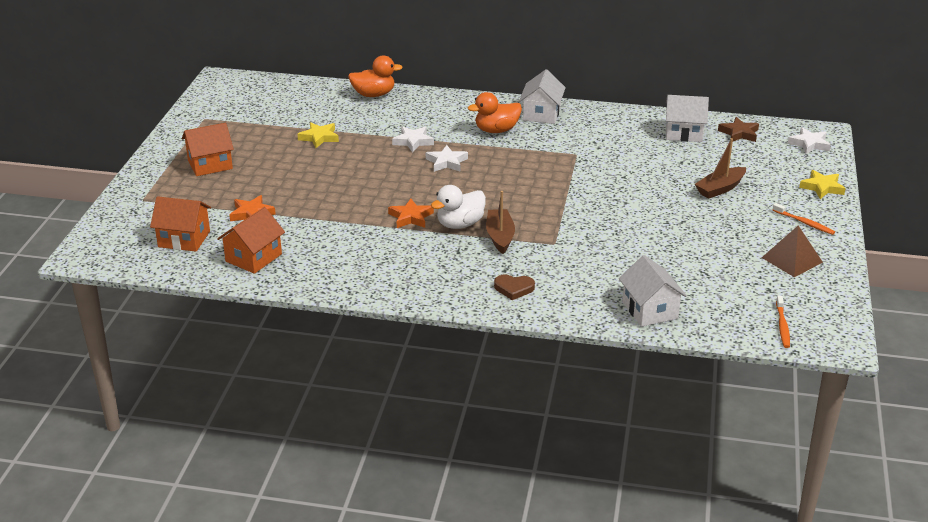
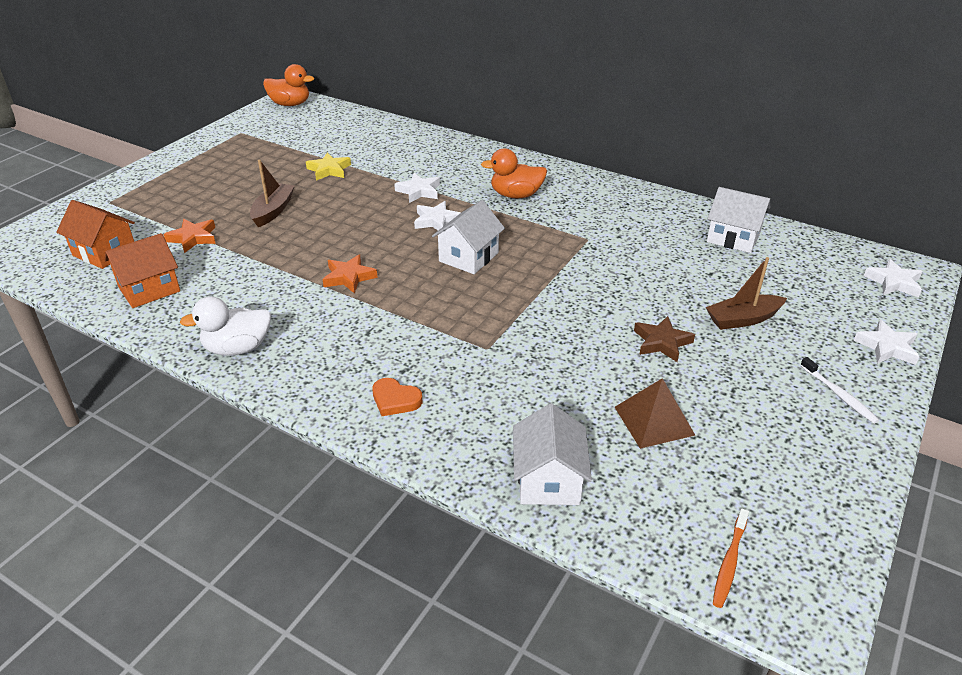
camera: 20 degrees right, 5 degrees up
(210, 164) = (203, 178): orange house -> none
(374, 94) = (418, 136): orange duck -> orange duck (290, 104)
(460, 224) = (395, 298): white duck -> white duck (237, 348)
(500, 237) = (429, 324): brown boat -> brown boat (273, 211)
(514, 288) = (395, 400): brown heart -> orange heart
(541, 114) = (578, 186): white house -> white house (468, 257)
(739, 133) = (804, 251): brown star -> brown star (662, 342)
(792, 260) = (795, 450): brown pyramid -> brown pyramid (654, 421)
(804, 223) = (838, 394): orange toothbrush -> white toothbrush
(822, 187) = (887, 347): yellow star -> white star

